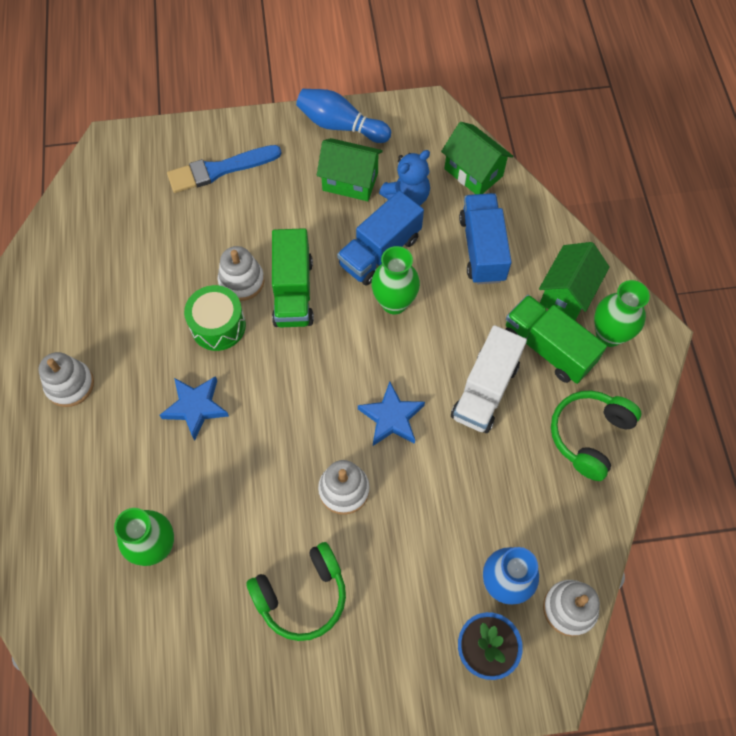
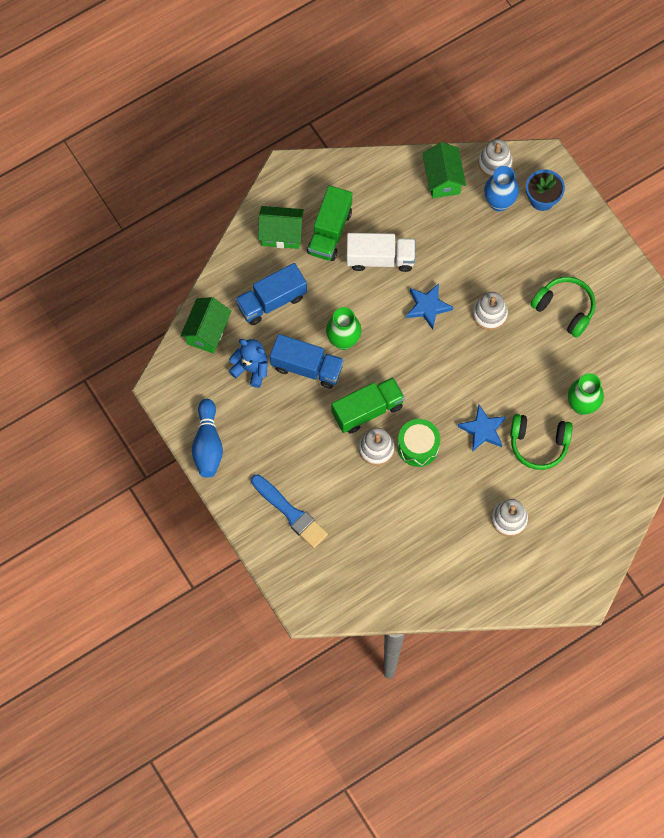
camera: 115 degrees left, 5 degrees up
(350, 181) = (256, 414): green house -> green house (442, 179)
(589, 436) = (380, 187): green headphones -> green headphones (538, 444)
(609, 335) = (301, 198): green vase -> none

